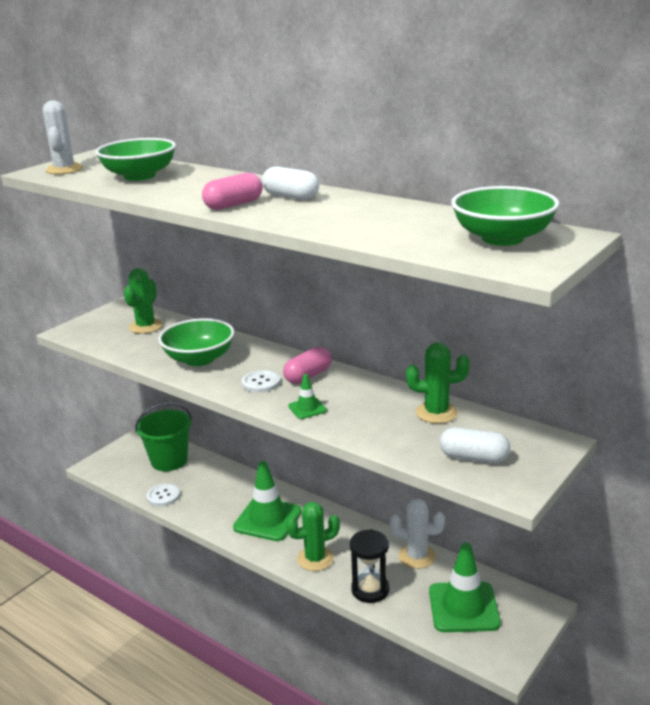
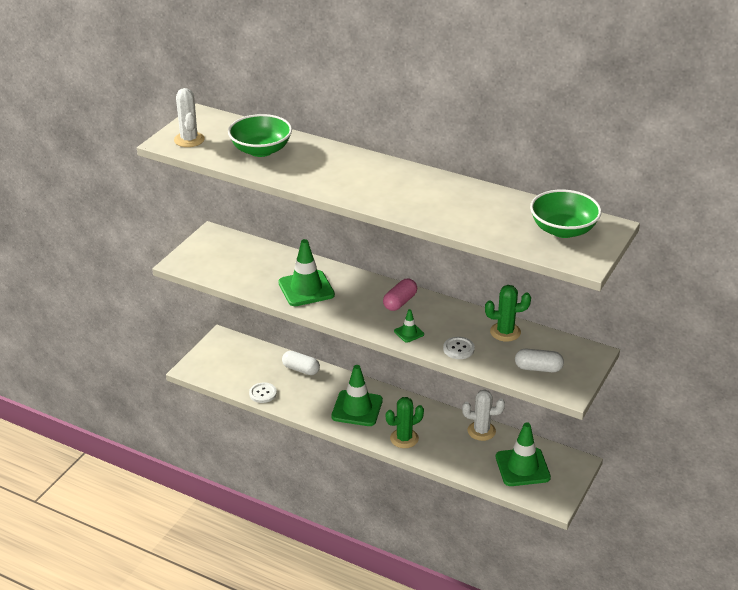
camera: 10 degrees left, 10 degrees up
(146, 326) = (245, 256): green cactus -> none
(169, 461) = (255, 360): green bucket -> none
(199, 359) = (306, 289): green bowl -> green traffic cone
(233, 205) = (358, 191): pink capsule -> none
(261, 383) = (365, 310): white button -> white button (458, 349)
(291, 197) = (397, 180): white capsule -> white capsule (301, 369)
(370, 590) = (451, 459): black hourglass -> none

